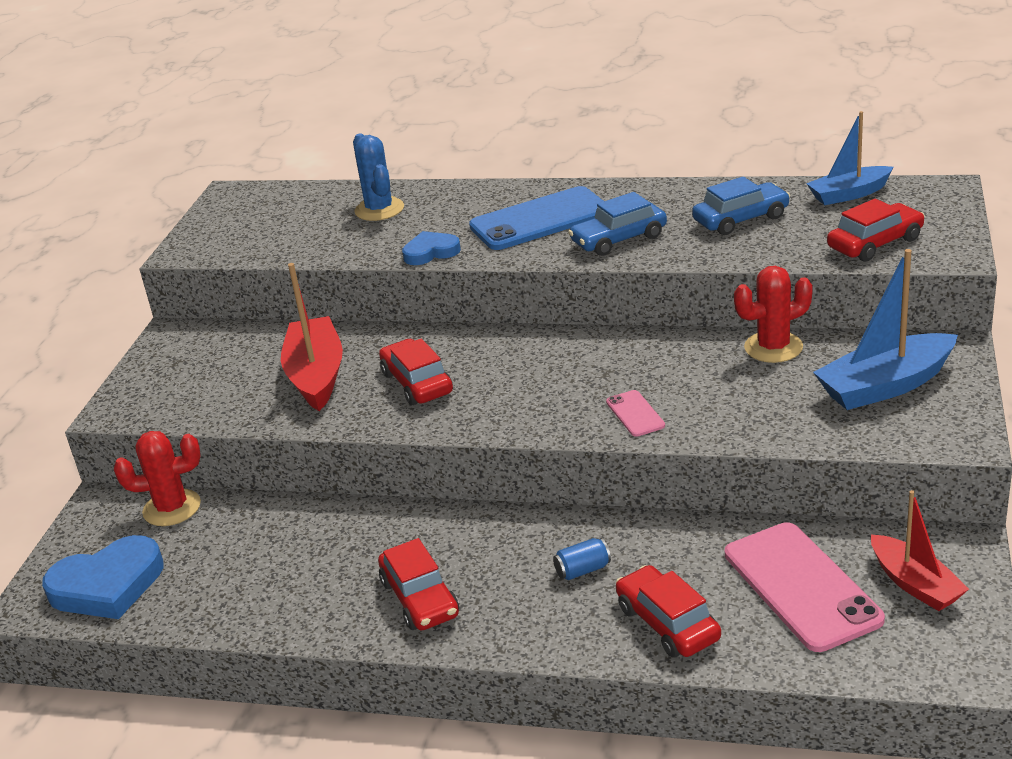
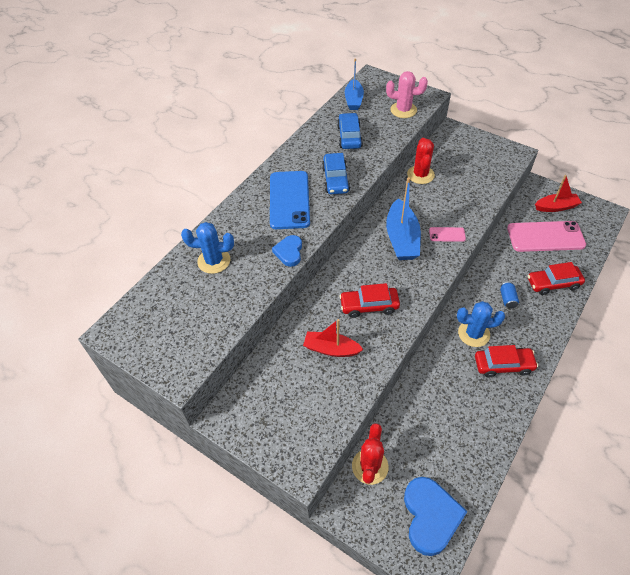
camera: 70 degrees left, 20 degrees up
(316, 375) = (331, 349): red boat -> red boat, size x0.66
(472, 548) = (473, 334): none -> blue cactus
(875, 243) = (403, 110): red car -> pink cactus
(885, 386) = (469, 157): blue boat -> blue boat (402, 238)

